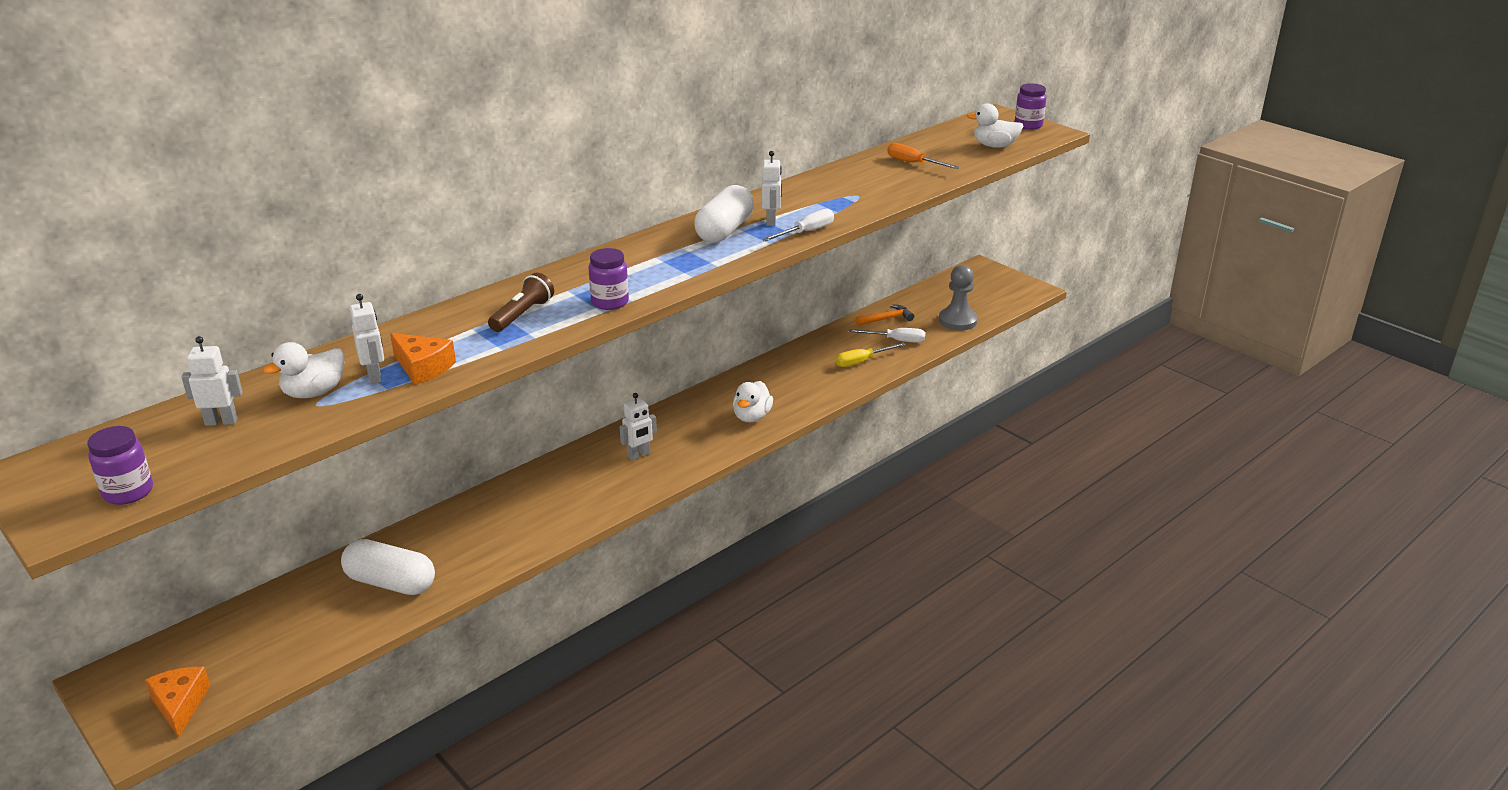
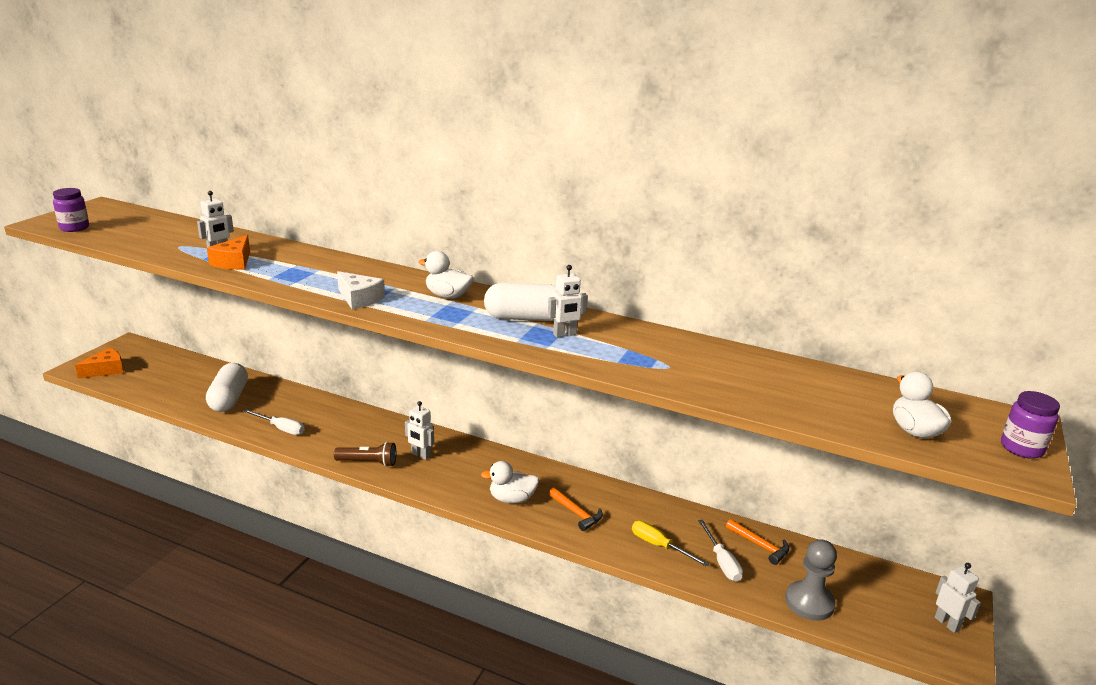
camera: 65 degrees right, 5 degrees down
(221, 421) = (155, 230): white robot -> white robot (947, 623)
(314, 392) = (193, 242): white duck -> white duck (447, 296)
(522, 315) = (324, 275): brown flashlight -> brown flashlight (368, 462)
(610, 302) = (359, 298): purple jar -> white cheese
(795, 388) = (576, 513): none -> orange hammer
(806, 232) = (555, 354): white screwdriver -> white screwdriver (281, 429)
(914, 163) = (791, 386): orange screwdriver -> none

